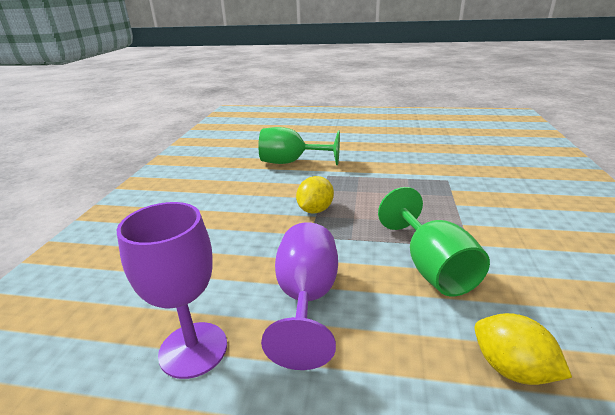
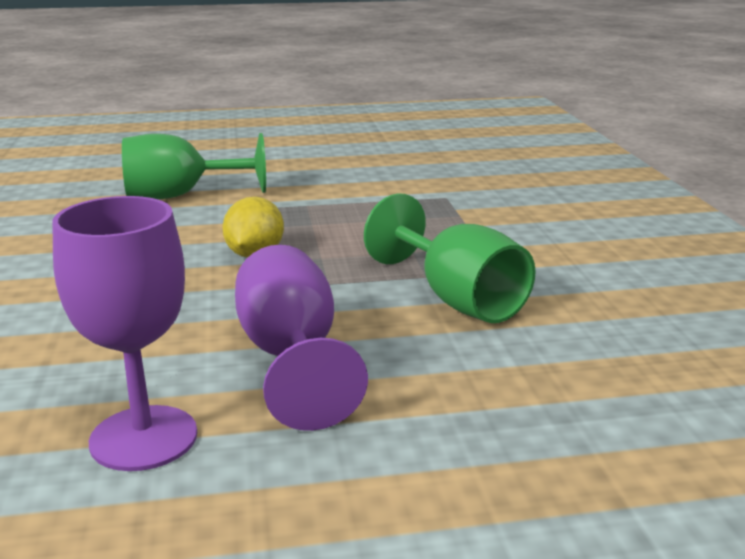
camera: 20 degrees left, 5 degrees down
(511, 369) = (584, 381): yellow lemon -> none

